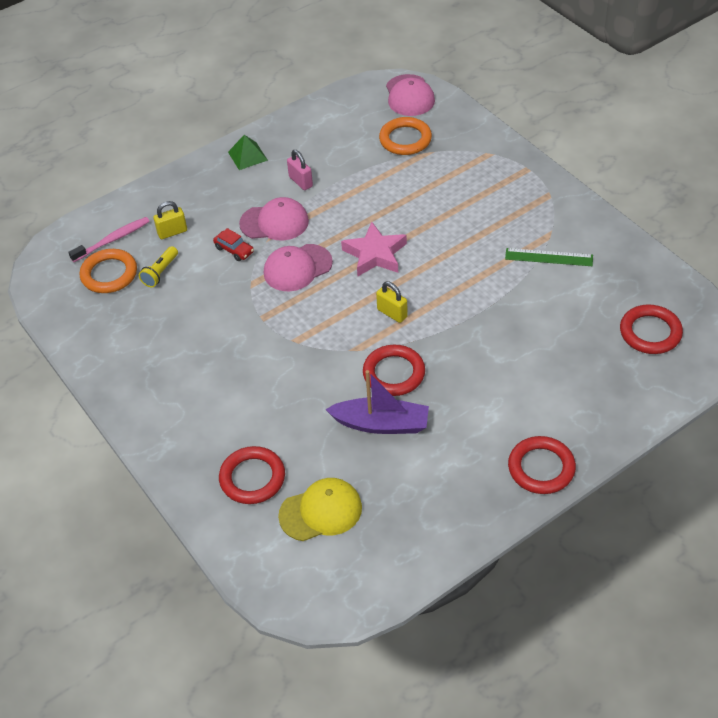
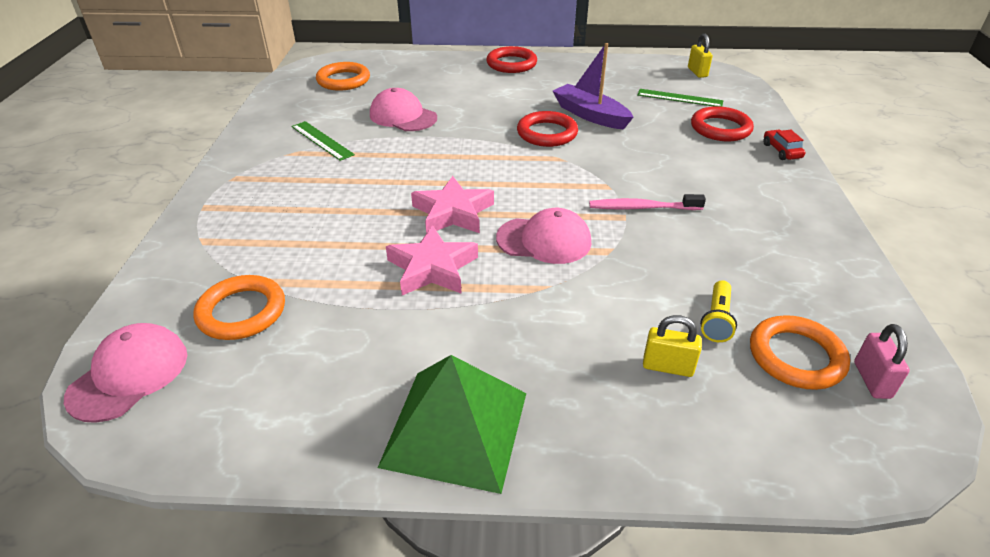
camera: 145 degrees left, 10 degrees down
(113, 240) = (771, 408): pink toothbrush -> pink toothbrush (642, 208)
(160, 272) = (717, 320): yellow flashlight -> yellow flashlight turned 135 degrees clockwise
(234, 250) = (599, 296): red car -> red car (781, 151)
(247, 156) = (456, 428): green pyramid -> green pyramid, size x1.98
(274, 222) = (519, 301): pink cap -> pink cap (403, 116)
(300, 182) = (431, 335): pink padlock -> pink padlock (872, 380)
(321, 511) = (679, 98): yellow cap -> green ruler
(342, 213) = (432, 268): none -> pink star
(392, 313) = (499, 165): yellow padlock -> yellow padlock (697, 72)
(650, 332) = (343, 80): red ring -> orange ring

